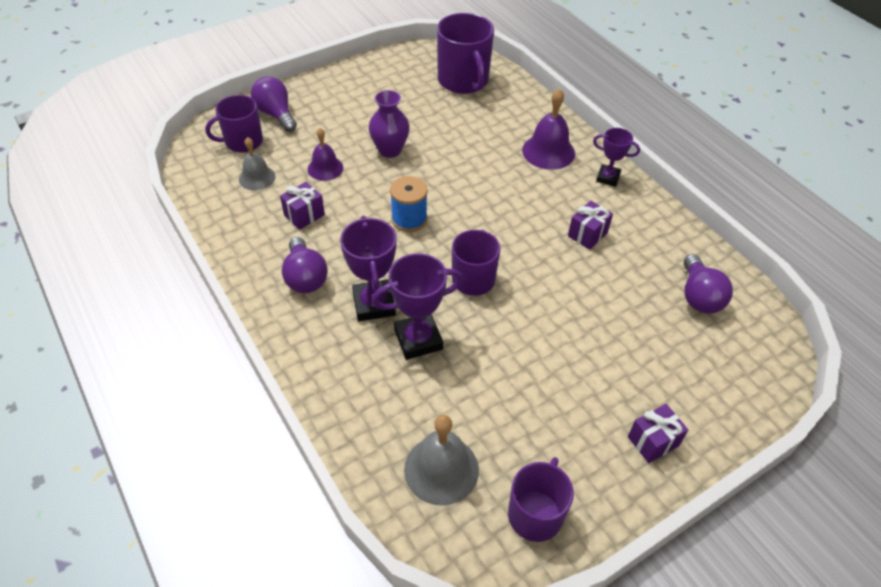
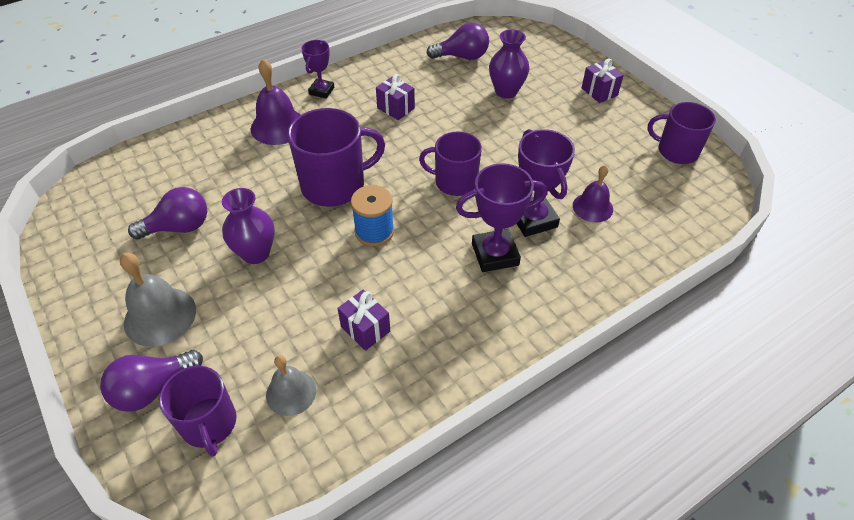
camera: 90 degrees left, 0 degrees up
(305, 277) = (464, 317): purple light bulb -> purple light bulb (179, 227)
(325, 168) = (281, 316): purple bell -> purple bell (592, 207)
(441, 469) = (659, 201): grey bell -> grey bell (160, 316)
(463, 81) = (135, 189): purple mug -> purple mug (335, 185)
(635, 336) = (506, 91): none -> purple vase

